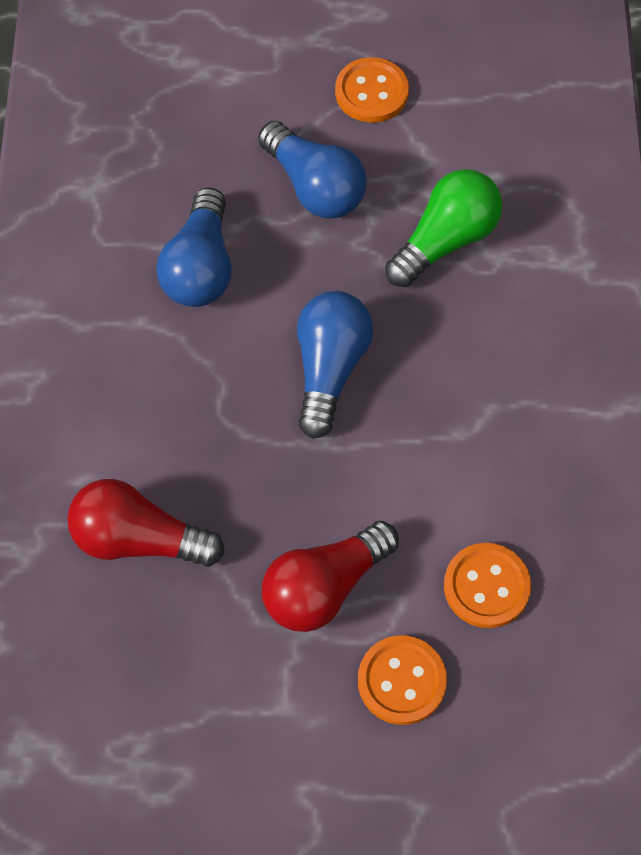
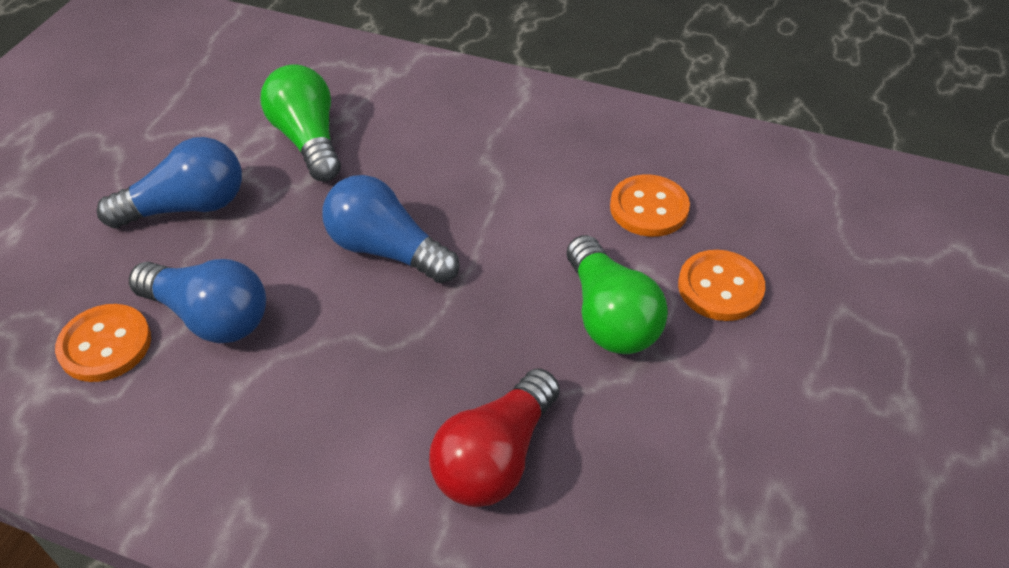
camera: 70 degrees left, 15 degrees down
(324, 587) = (609, 316): red light bulb -> green light bulb
(371, 92) = (121, 142): orange button -> orange button (105, 345)

